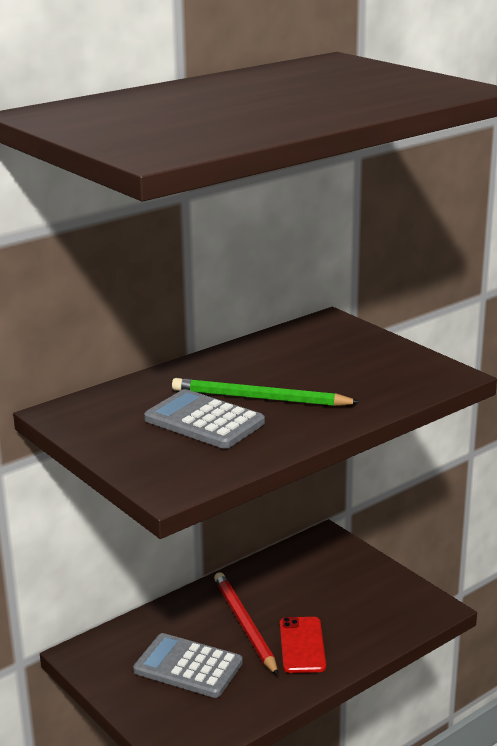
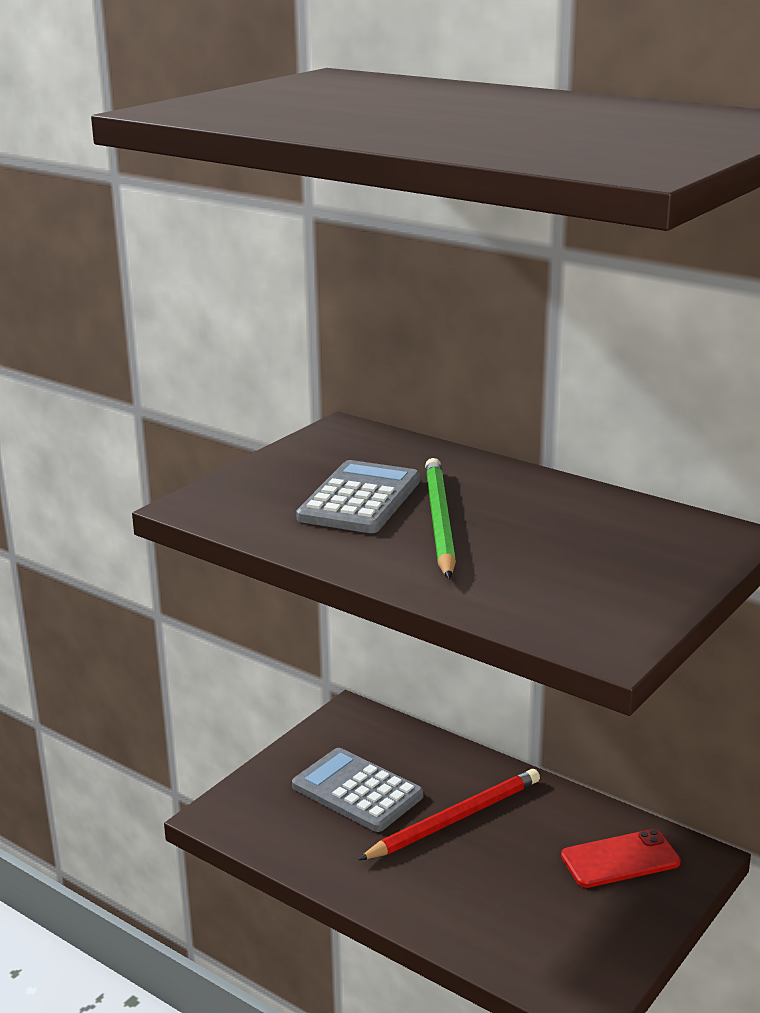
camera: 75 degrees right, 0 degrees up
(188, 667) = (357, 791): grey calculator -> grey calculator turned 60 degrees counterclockwise
(302, 645) = (435, 875): red phone -> red phone (620, 859)

